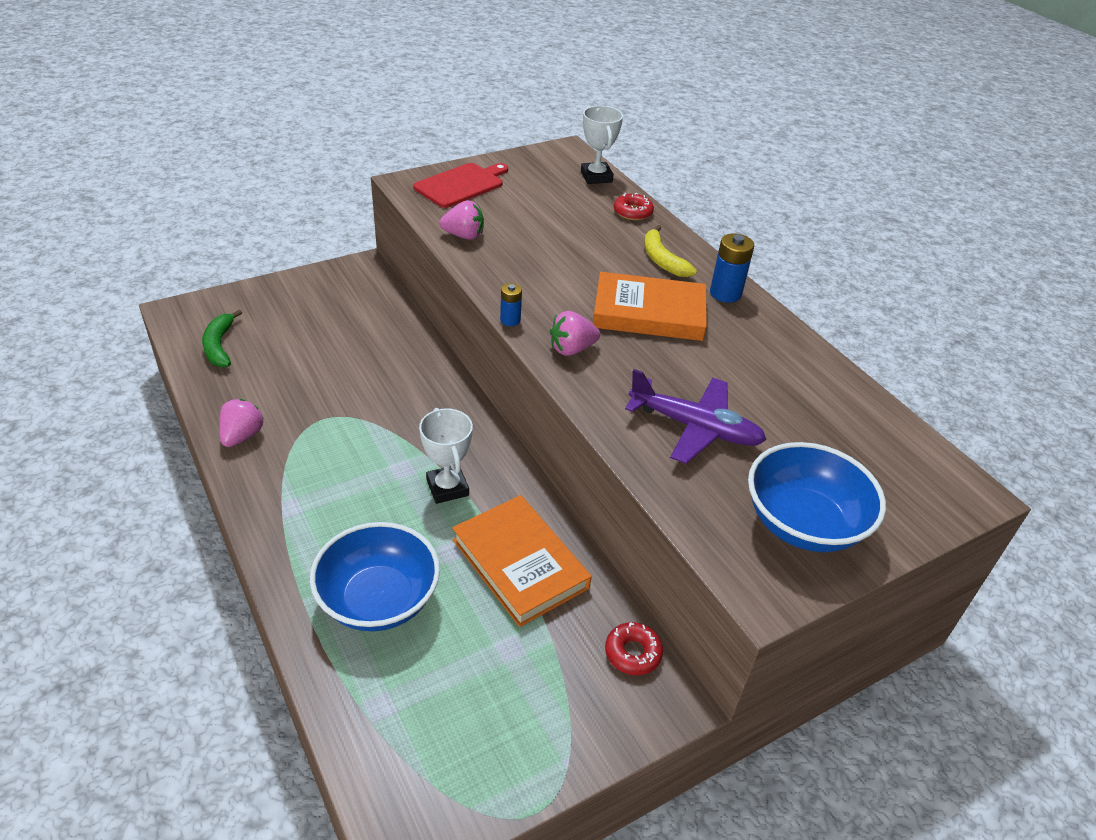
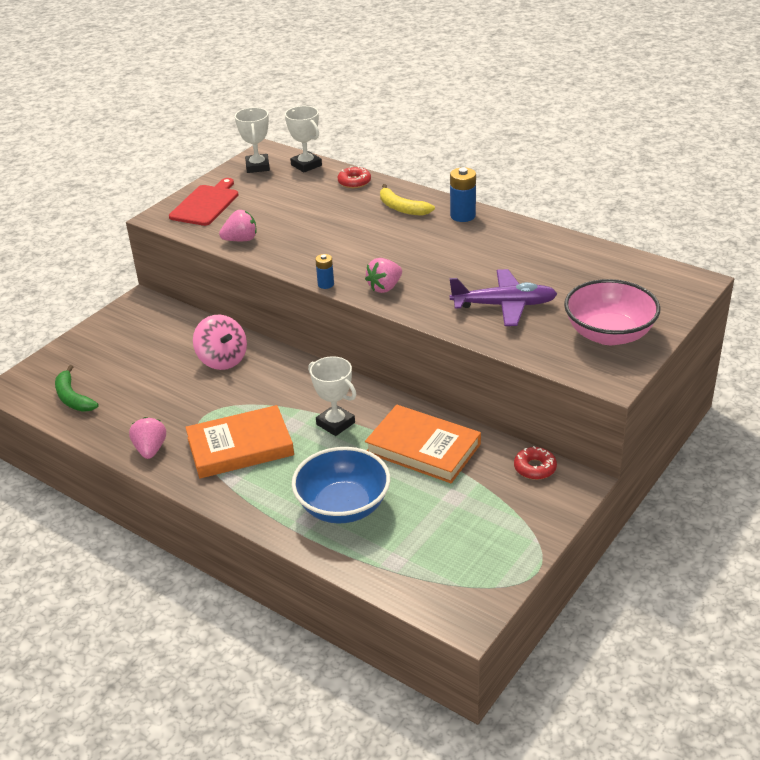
camera: 20 degrees left, 5 degrees down
(390, 362) = (222, 359): none -> pink spinning top
(545, 162) = (257, 167): none -> white trophy
(649, 313) = (419, 246): orange book -> orange book (240, 447)
(803, 523) = (609, 334): blue bowl -> pink bowl

